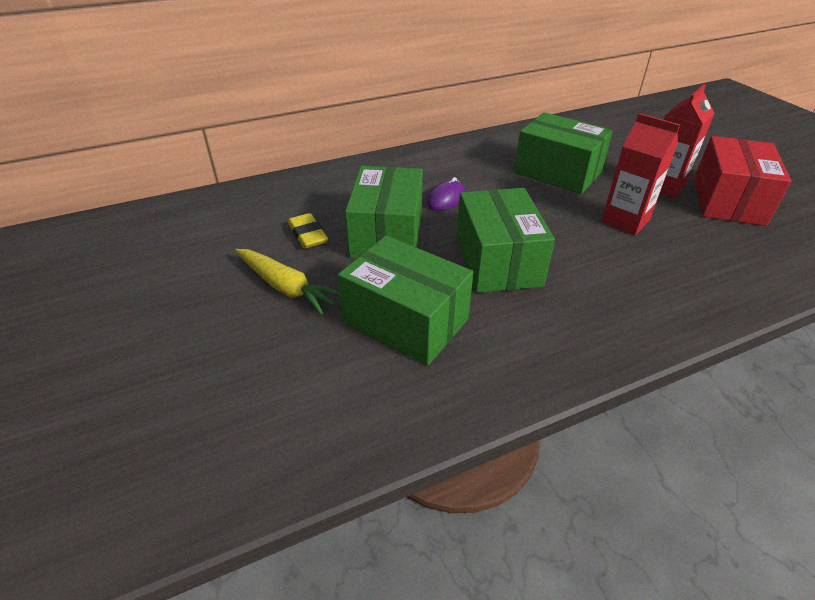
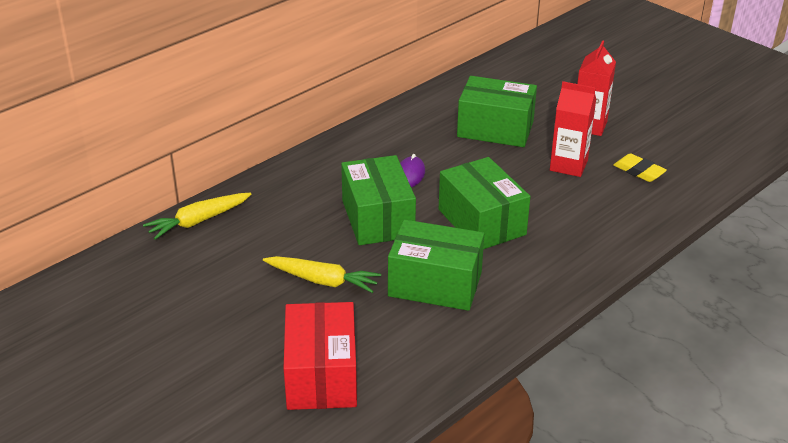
camera: 20 degrees left, 5 degrees down
(217, 202) = (198, 221): none -> yellow carrot
(308, 235) = (308, 233): yellow eraser -> yellow eraser (639, 171)
(728, 201) = (644, 130): red box -> red box (321, 375)

